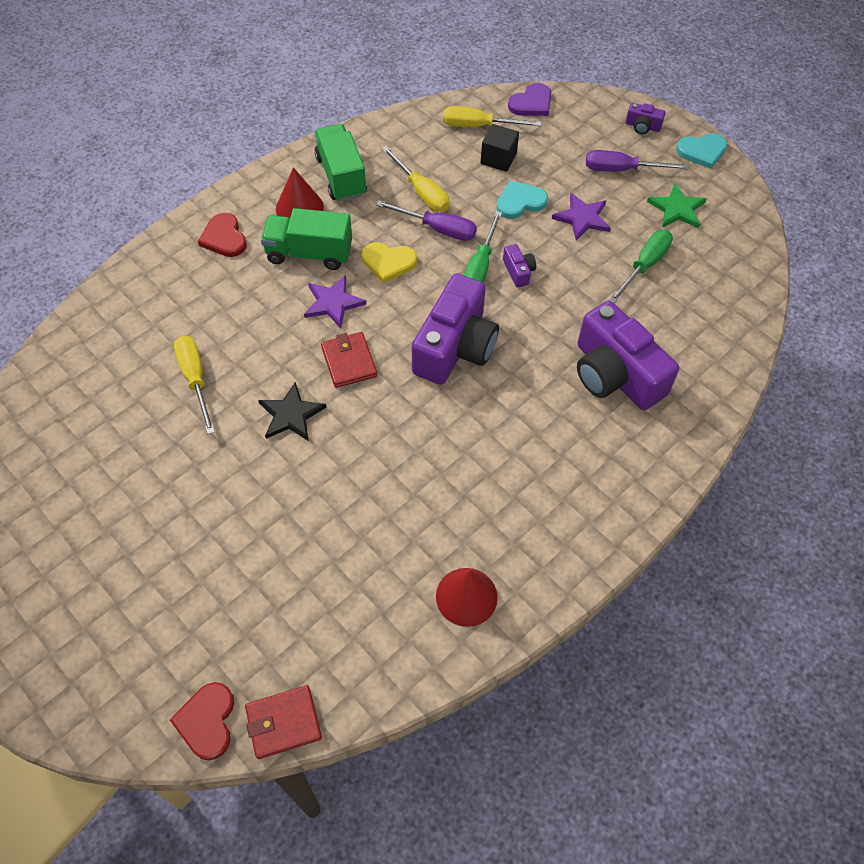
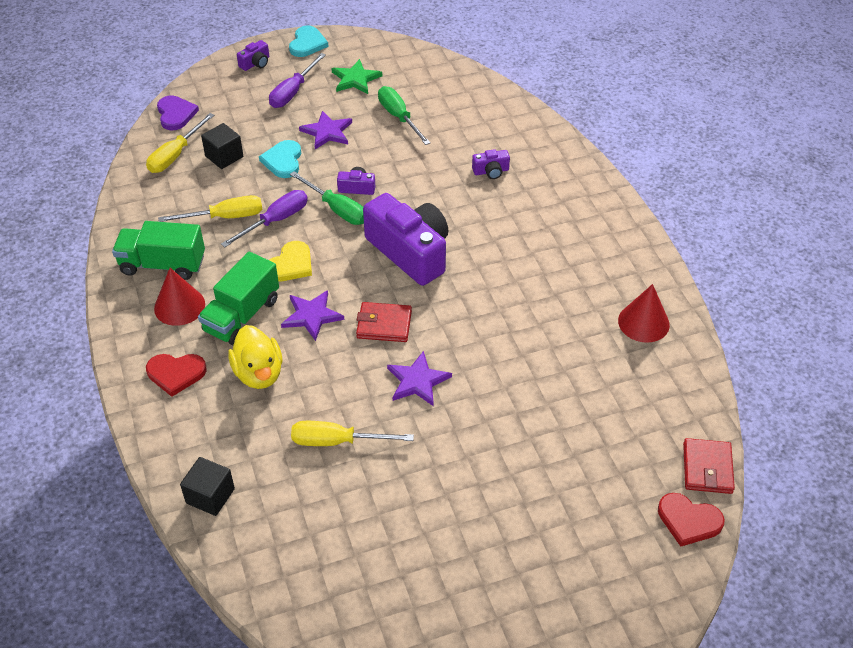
camera: 65 degrees left, 10 degrees down
(106, 314) = (210, 496): none -> black cube
(248, 292) = (259, 373): none -> yellow duck
(291, 414) = (417, 381): black star -> purple star
(615, 374) = (491, 171): purple camera -> purple camera, size x0.42

